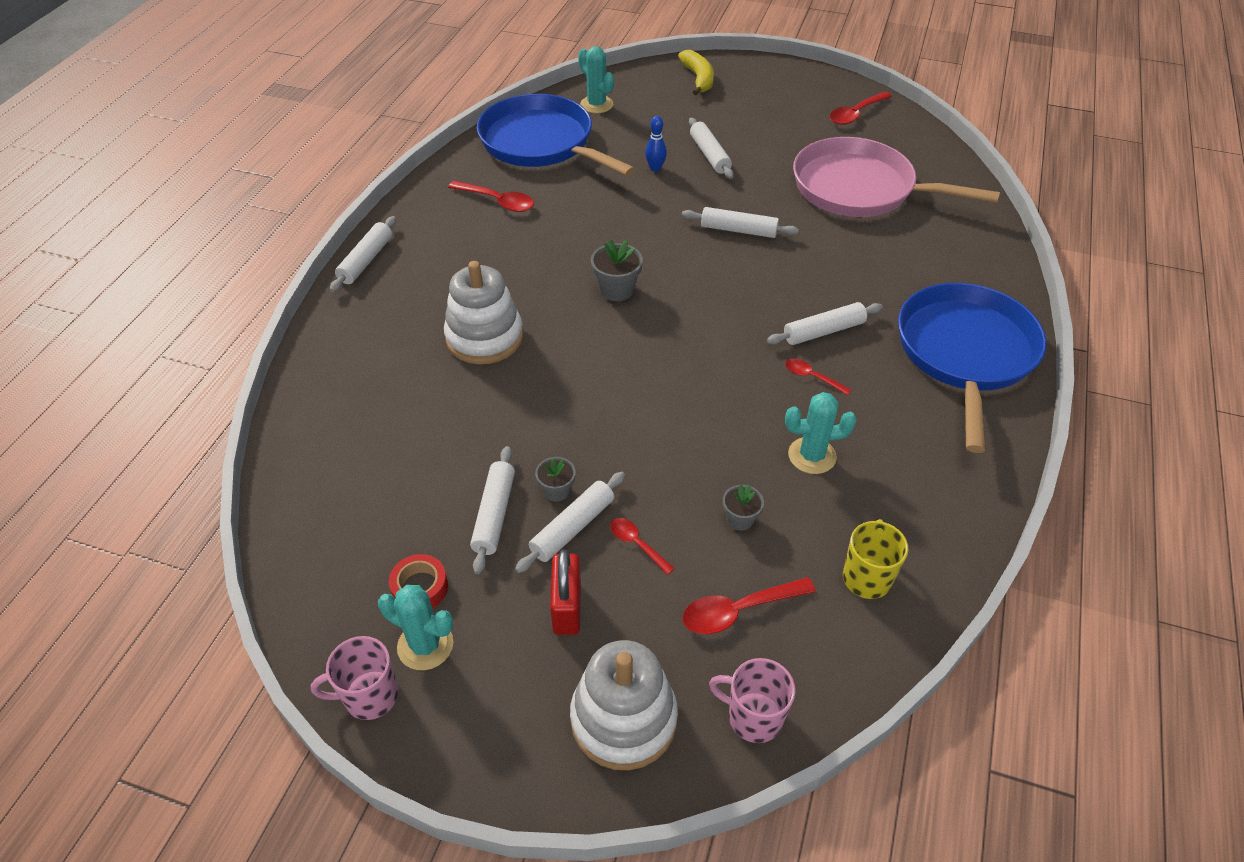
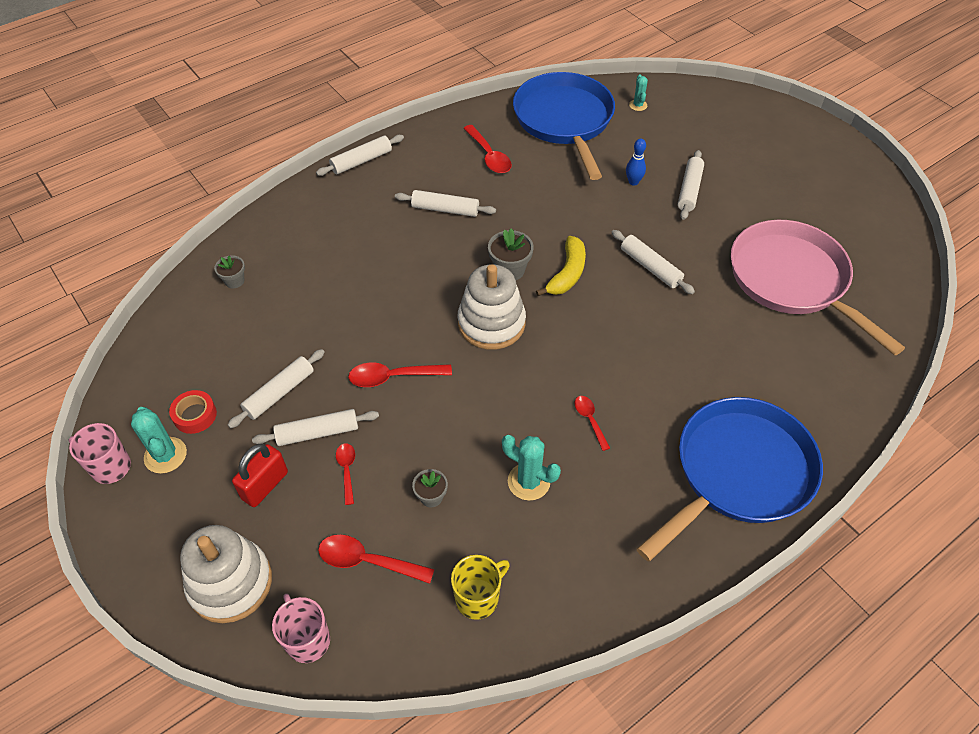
camera: 35 degrees right, 5 degrees up
(484, 337) = (386, 260): white stacking toy -> white stacking toy (491, 323)
(557, 491) = (331, 400): grey flower pot -> grey flower pot (234, 281)
(596, 105) = (638, 105): turquoise cactus -> turquoise cactus, size x0.60
(698, 79) = (745, 116): yellow banana -> yellow banana (567, 273)
(823, 331) = (636, 388): white rolling pin -> white rolling pin (445, 209)
(855, 114) = (858, 209): red spoon -> red spoon (393, 377)

